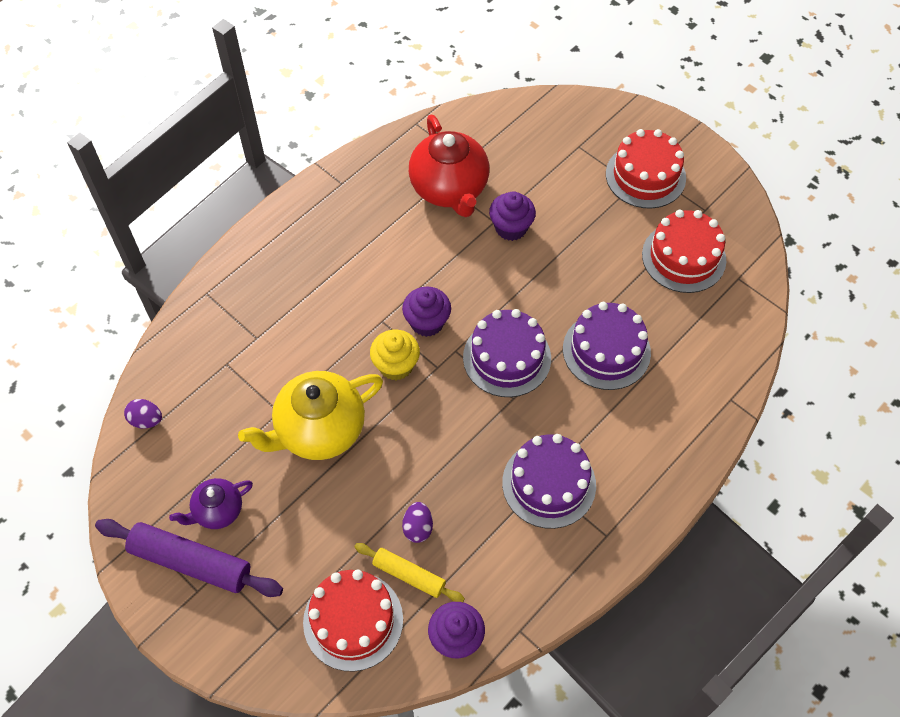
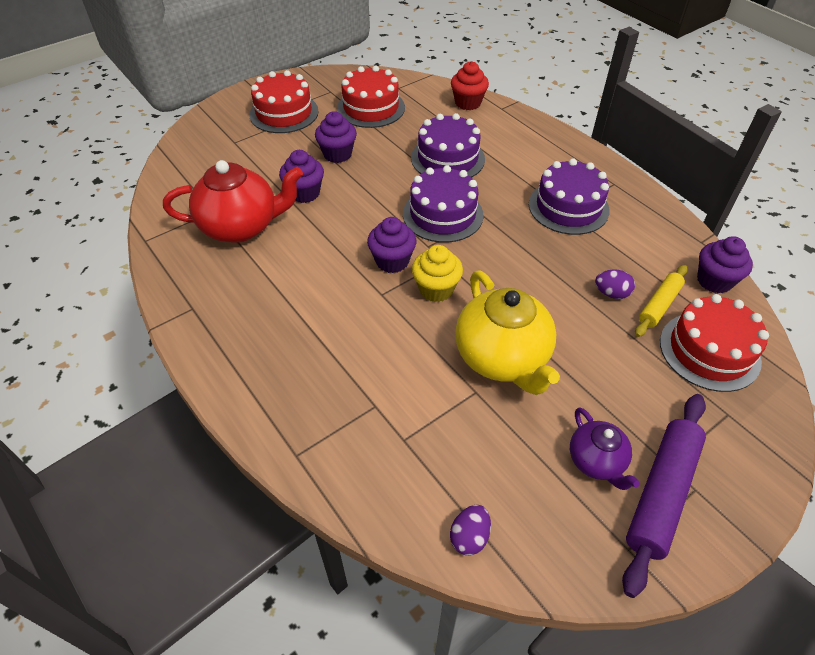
camera: 80 degrees left, 10 degrees down
(584, 242) = (337, 154): none -> purple cupcake
(730, 359) = (468, 103): none -> red cupcake

